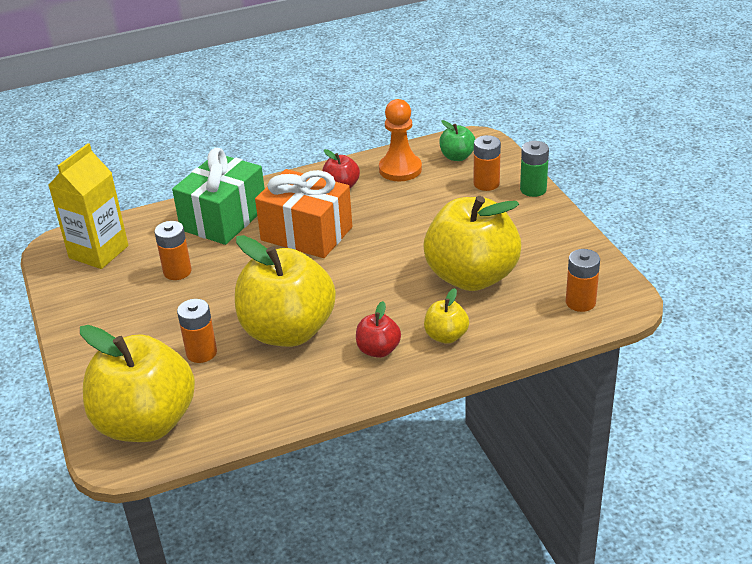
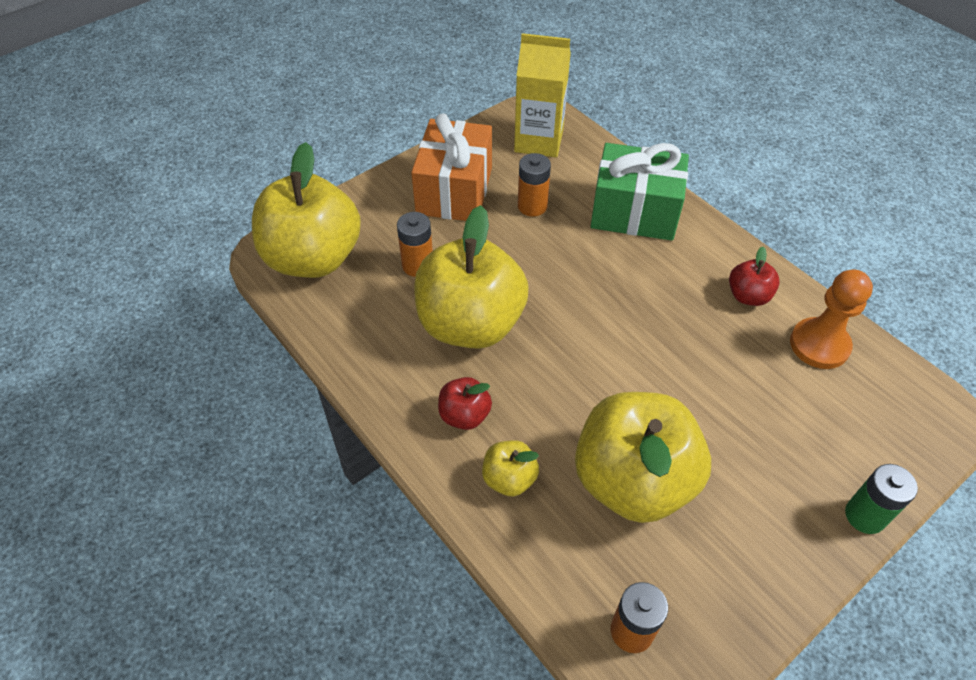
camera: 70 degrees right, 15 degrees up
(306, 234) = (642, 290): orange gift -> orange gift (454, 191)
(457, 157) = (887, 401): green apple -> none
(486, 184) = (844, 452): orange battery -> none

